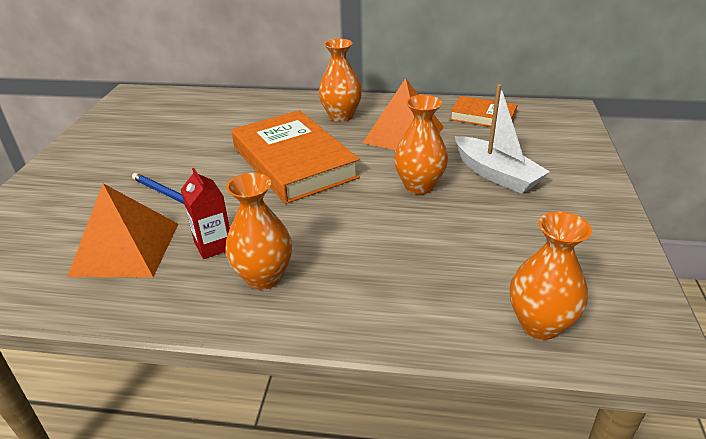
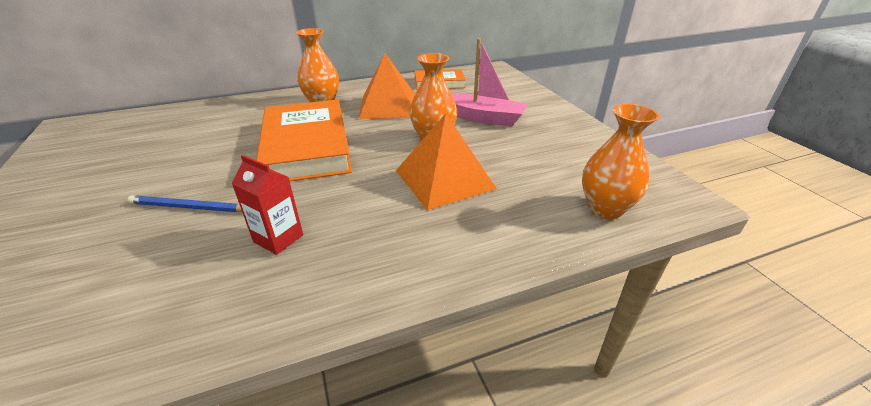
camera: 30 degrees left, 0 degrees up
(125, 248) = (170, 274): orange pyramid -> orange pyramid (444, 179)
(264, 277) = (356, 250): orange vase -> none
(293, 162) = (306, 147): orange book -> orange book turned 45 degrees clockwise
(496, 174) = (483, 118): white boat -> pink boat

